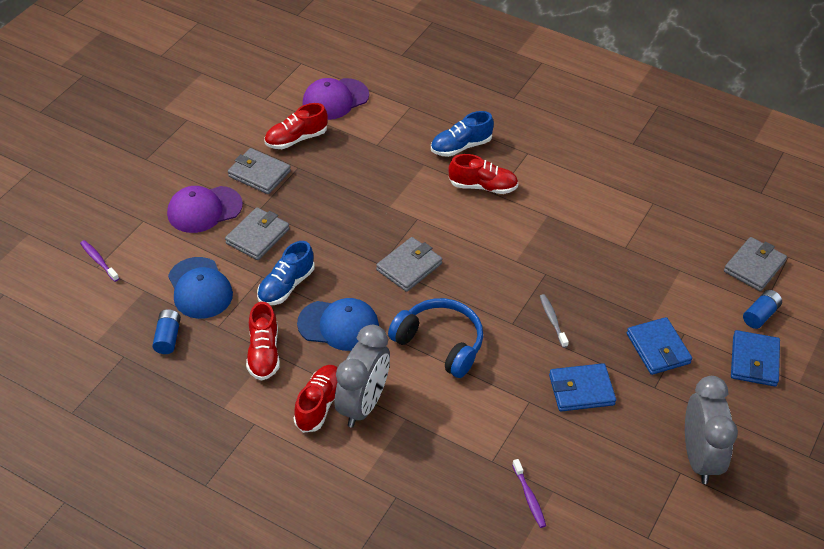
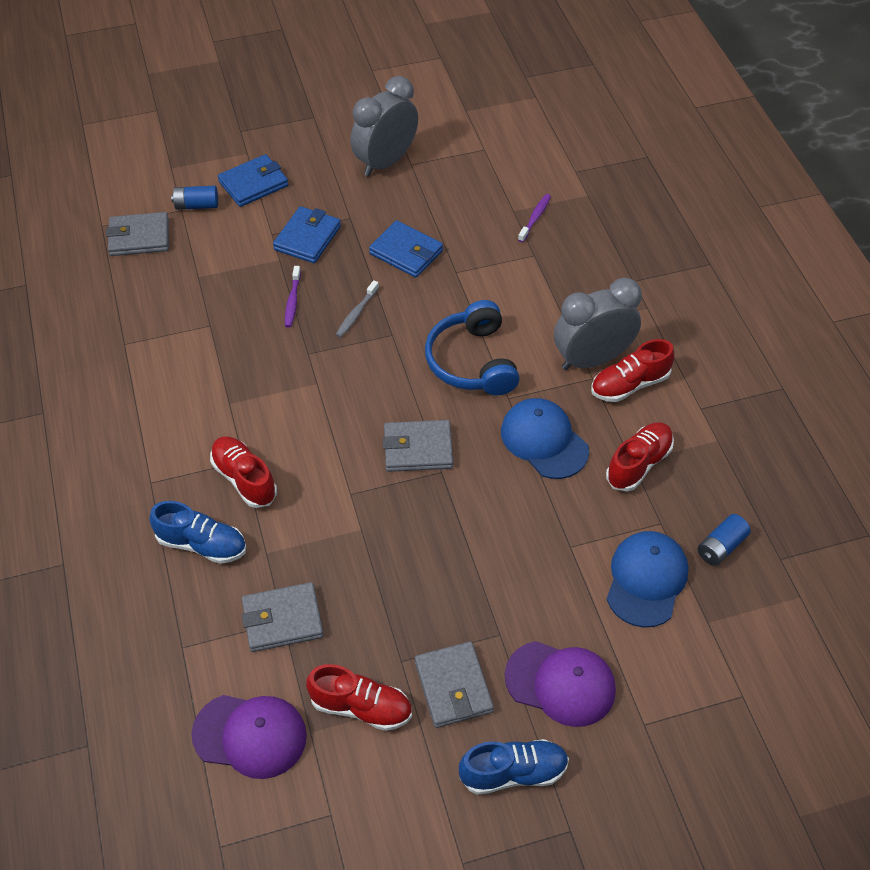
camera: 135 degrees left, 5 degrees up
(98, 261) = (735, 703): purple toothbrush -> purple toothbrush (292, 301)
(258, 236) = (532, 598): grey wallet -> grey wallet (282, 619)
(286, 286) = (556, 517): blue shoe -> blue shoe (513, 772)

